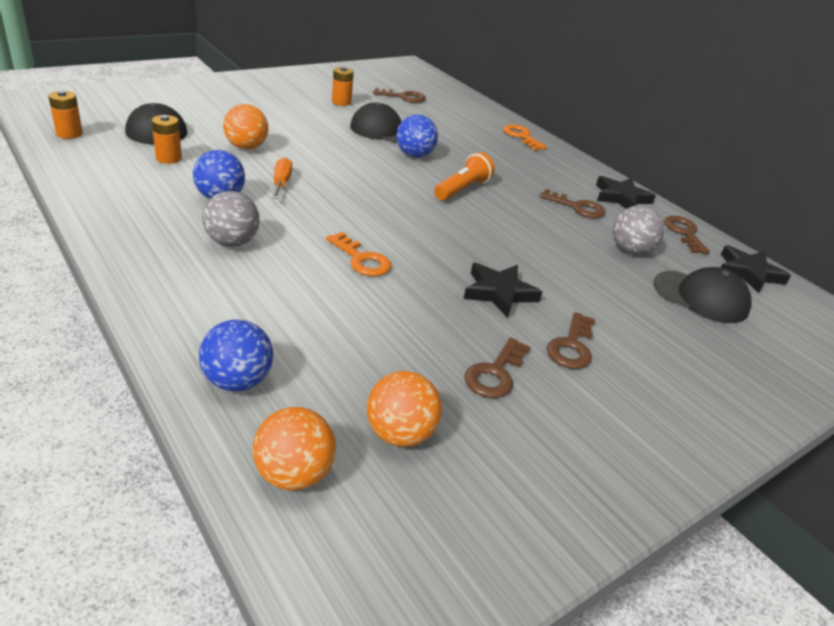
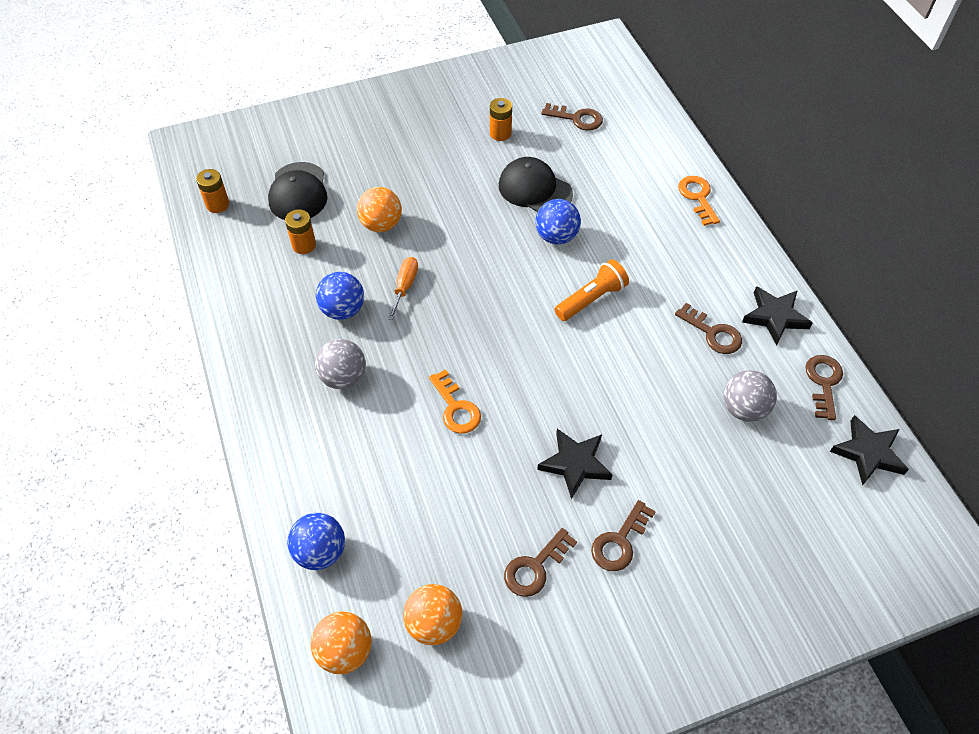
camera: 20 degrees right, 20 degrees up
(701, 297) = (790, 486): black cap -> none

